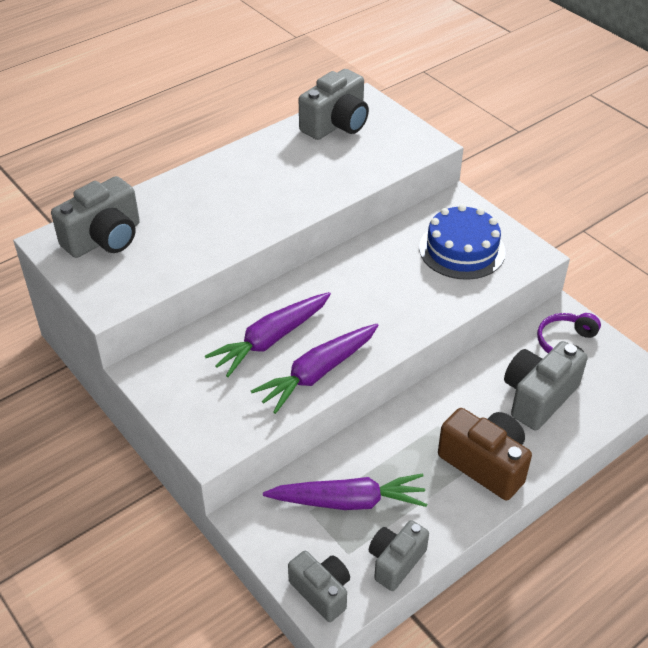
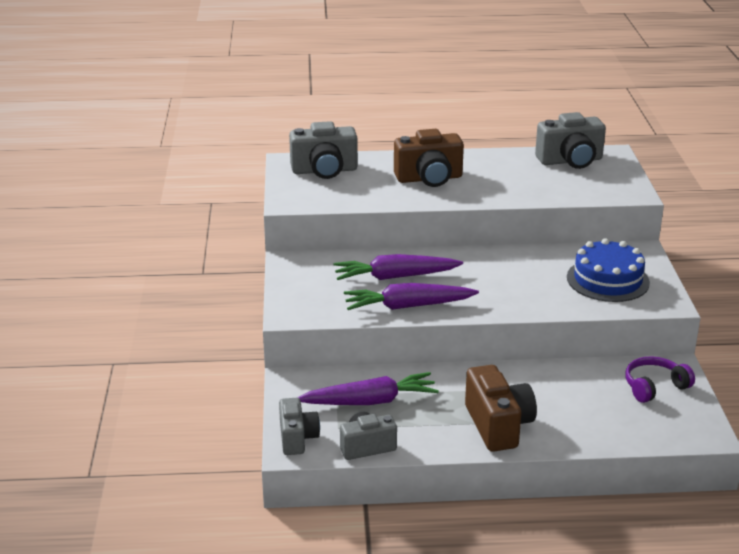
camera: 35 degrees right, 15 degrees down
(225, 204) = (429, 178): none -> brown camera
(348, 501) = (369, 401): purple carrot -> purple carrot turned 45 degrees counterclockwise
(538, 397) = (590, 407): grey camera -> none

